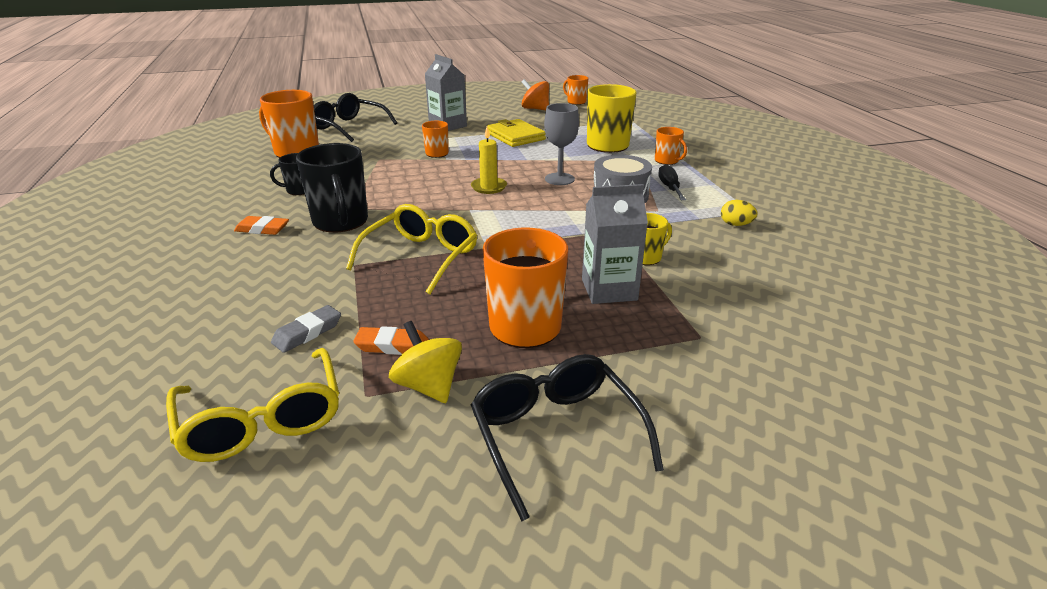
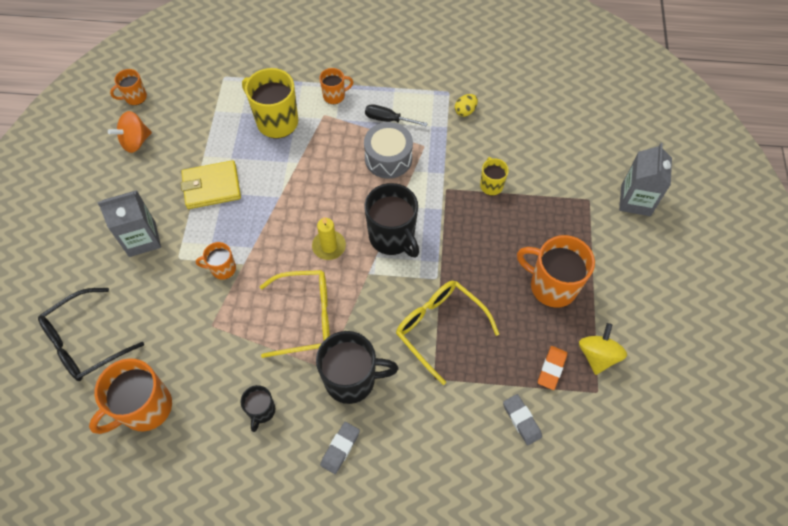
camera: 70 degrees left, 30 degrees up
(262, 229) = (340, 448): orange eraser -> grey eraser
(263, 421) = (607, 452): yellow glasses -> yellow glasses (306, 317)
(428, 386) = (597, 355): yellow spinning top -> yellow spinning top turned 120 degrees clockwise
(522, 213) = (392, 237): none -> black mug
(555, 435) = (652, 303): black glasses -> none
(559, 179) = (336, 187): grey goblet -> none
(609, 289) = (525, 224): grey carton -> grey carton (635, 200)

